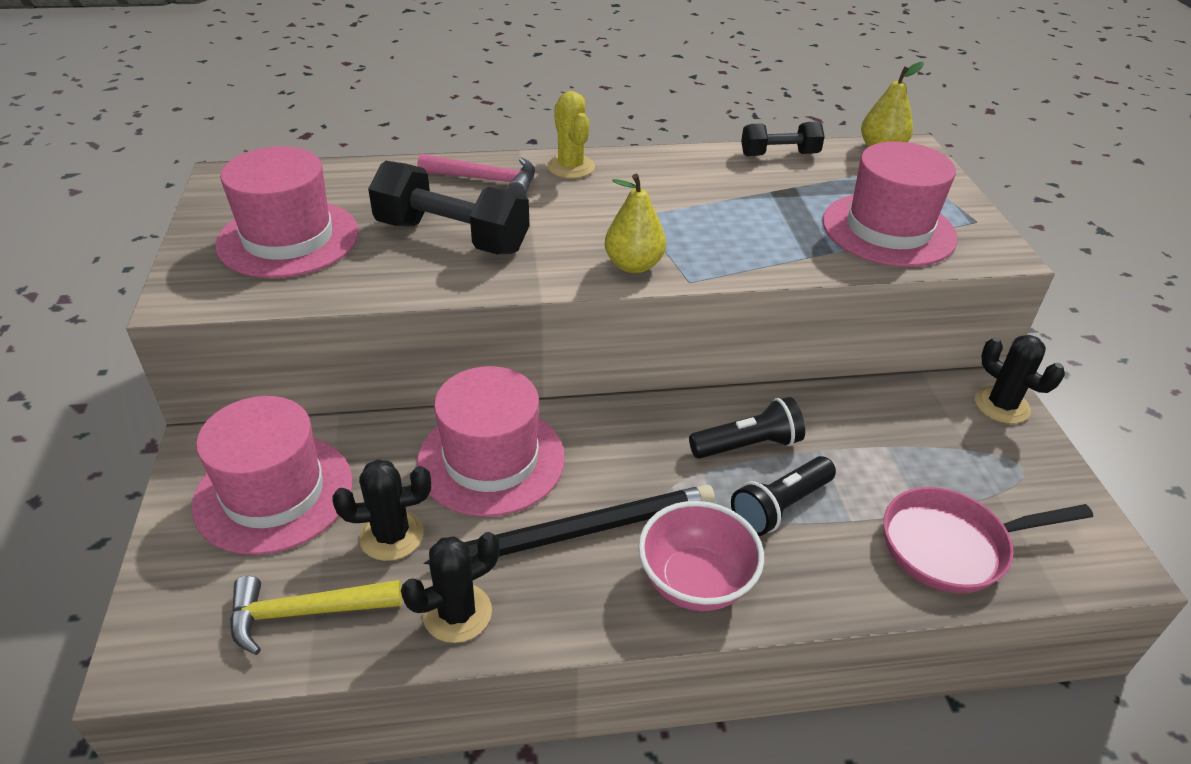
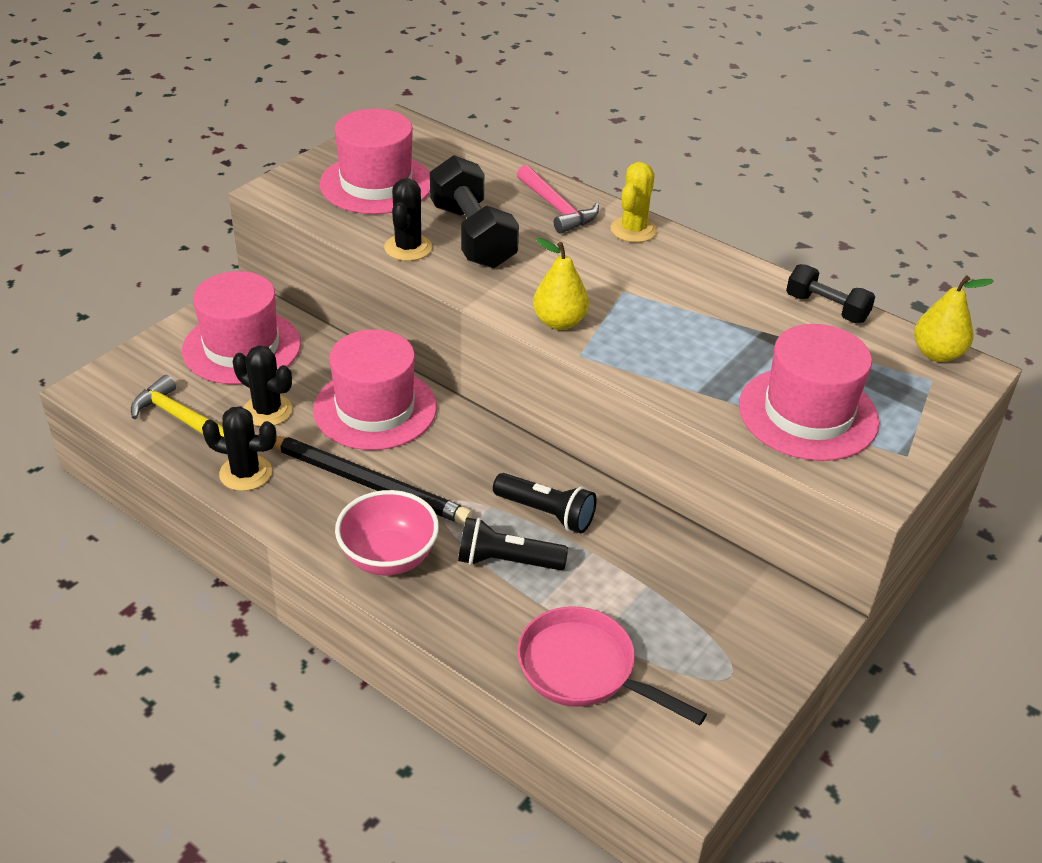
camera: 45 degrees right, 0 degrees up
(1001, 405) = (794, 630): black cactus -> black cactus (408, 248)

